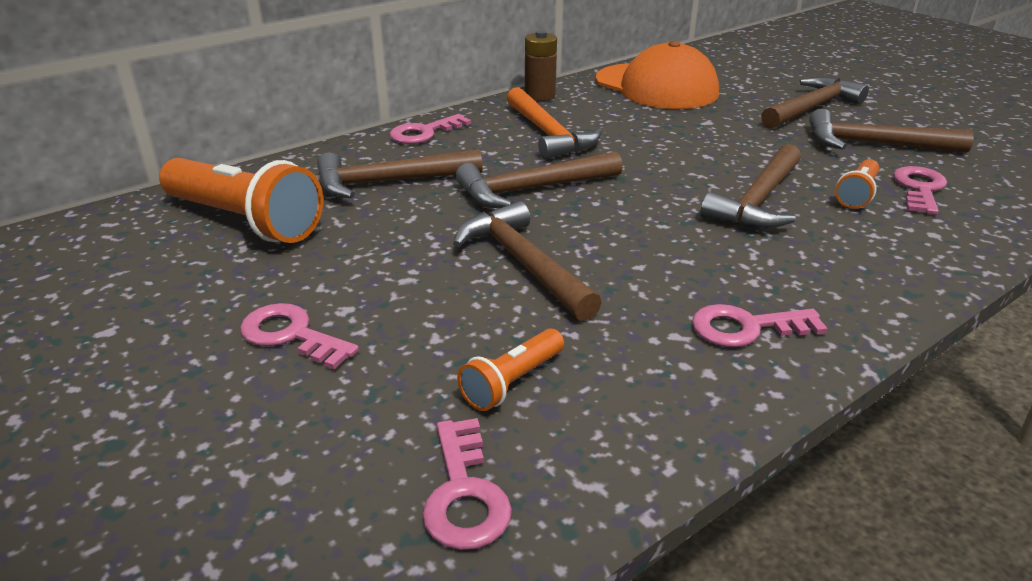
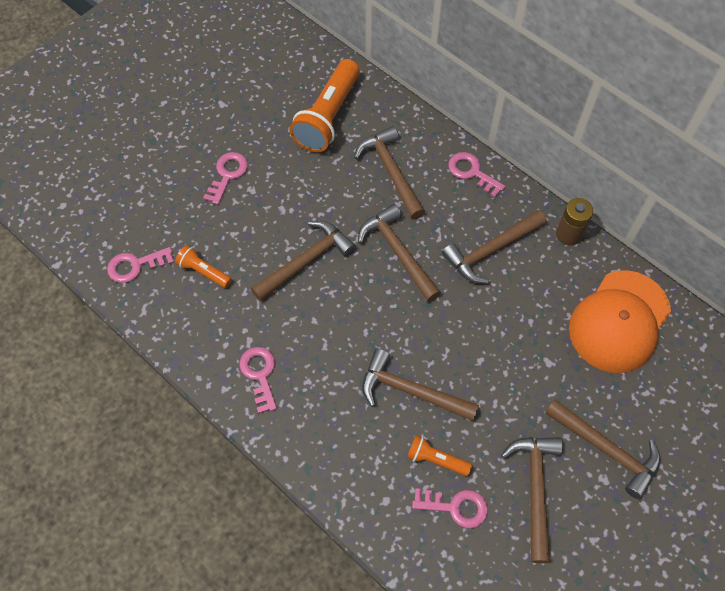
camera: 80 degrees right, 30 degrees up
(548, 134) = (491, 250): orange hammer -> brown hammer

